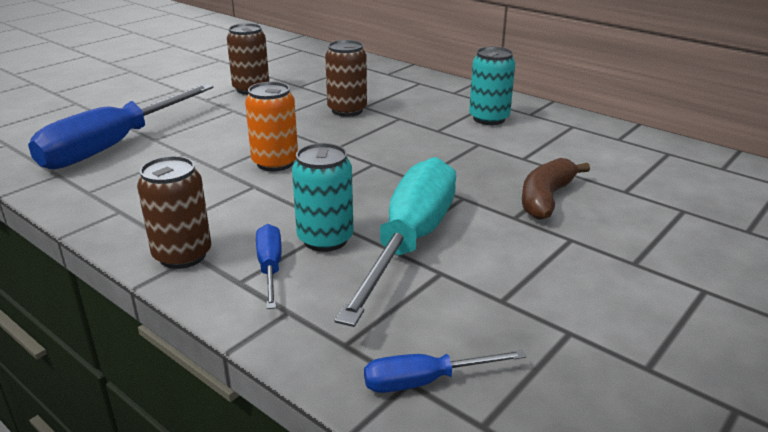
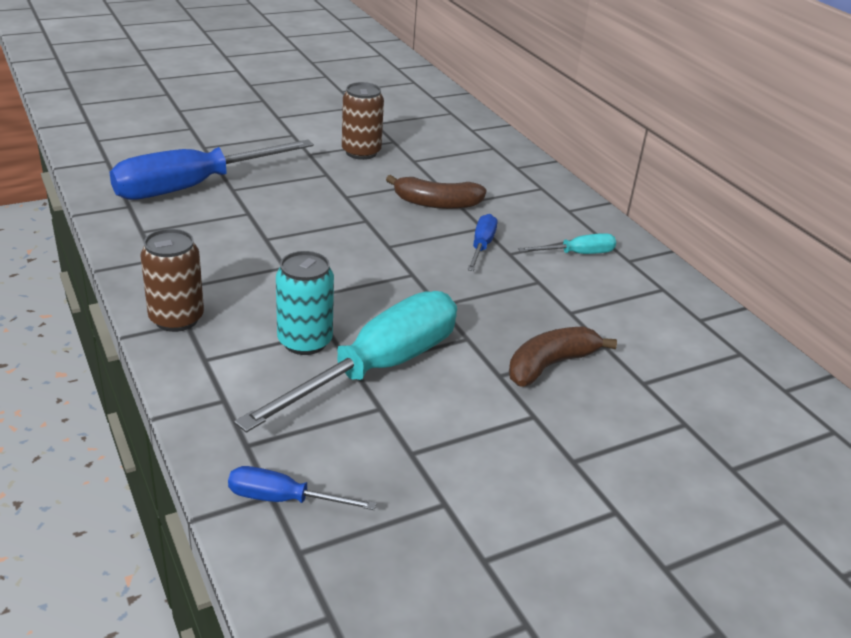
camera: 20 degrees right, 5 degrees up
(270, 268) = (238, 354): blue screwdriver -> blue screwdriver (481, 246)
(275, 163) = (321, 246): orange can -> none
(347, 110) = (436, 203): brown can -> brown banana
(489, 118) = (577, 254): turquoise can -> turquoise screwdriver

